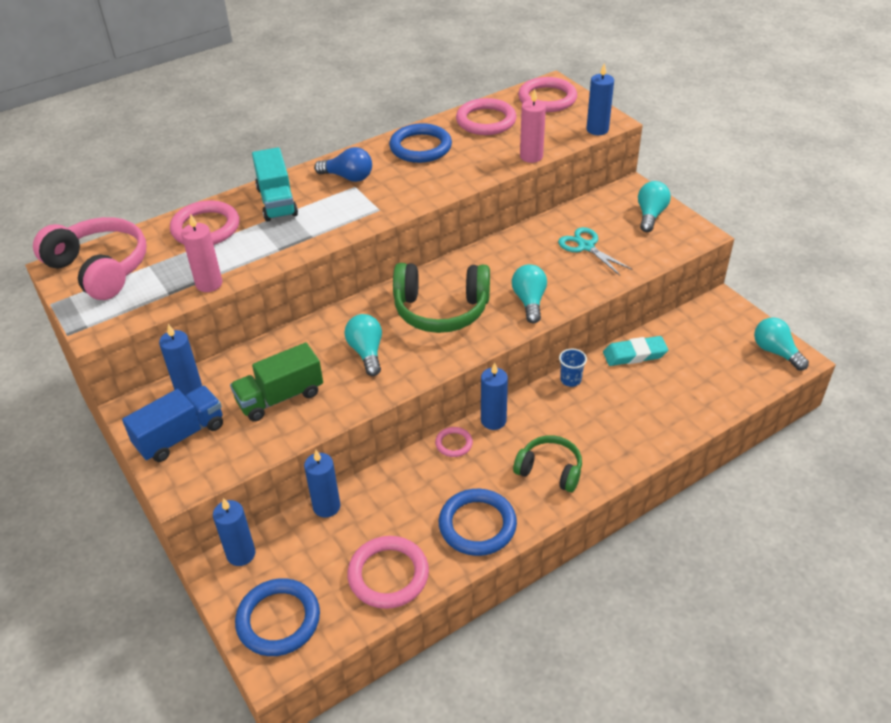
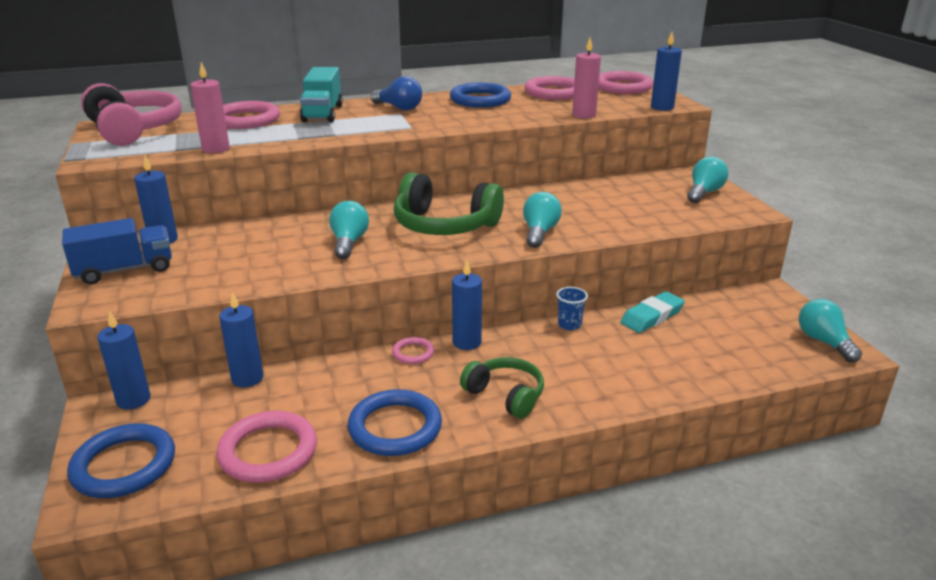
camera: 15 degrees right, 15 degrees down
(280, 397) = (240, 259): green truck -> none
(586, 246) = (622, 204): turquoise scissors -> none
(634, 354) = (652, 317): turquoise eraser -> turquoise eraser turned 45 degrees counterclockwise

